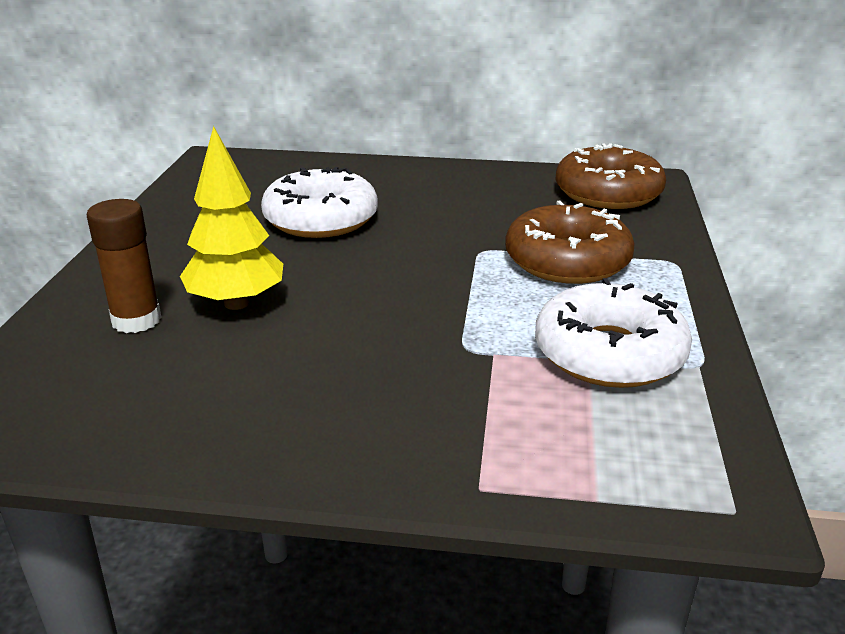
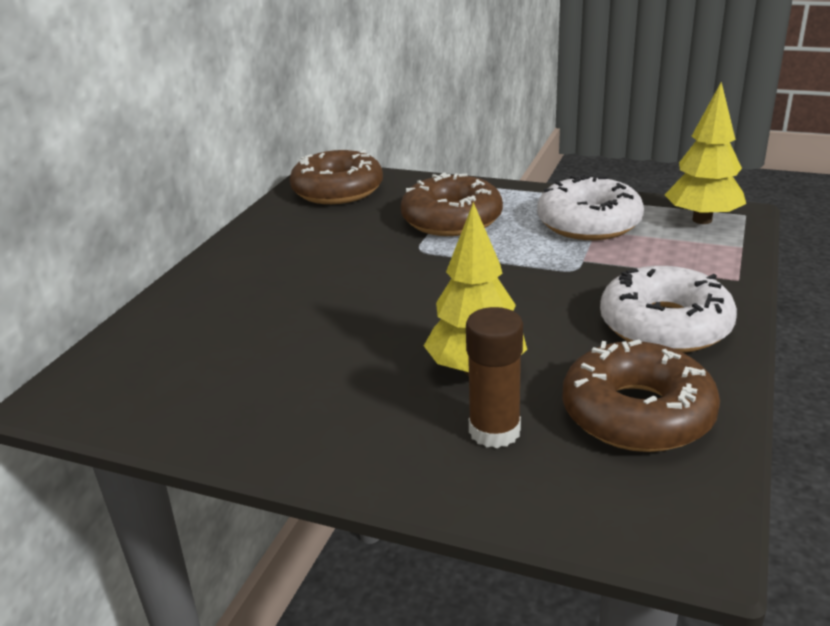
camera: 75 degrees left, 0 degrees up
(149, 397) = (637, 413): none -> brown donut
(321, 219) = (308, 321): white donut -> white donut (665, 325)
(680, 458) = (702, 220): none -> yellow tree

